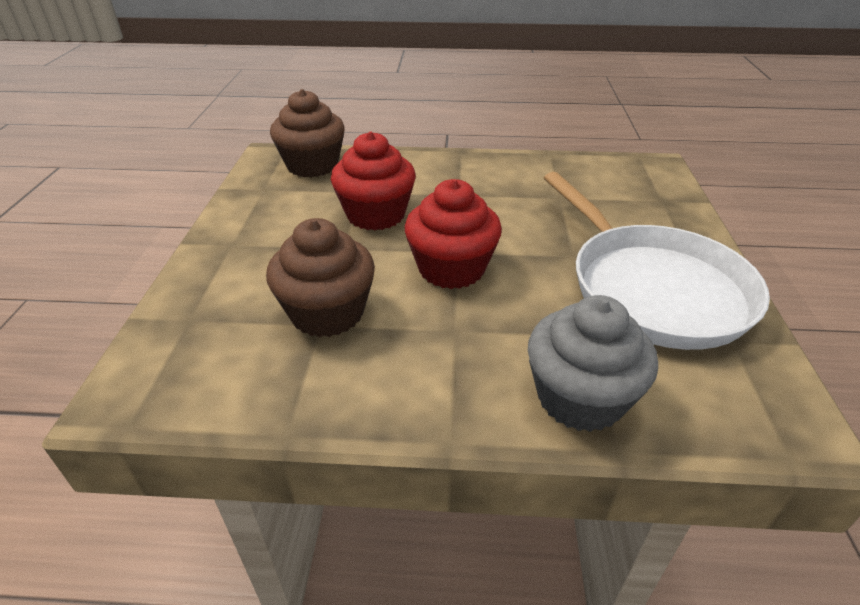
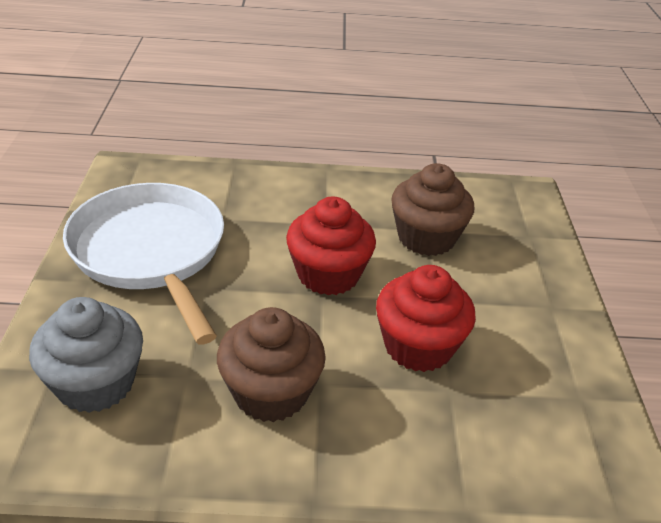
camera: 175 degrees right, 0 degrees up
(312, 165) = (544, 454): brown cupcake -> brown cupcake (271, 392)
(580, 398) = (246, 184): grey cupcake -> grey cupcake (95, 383)

